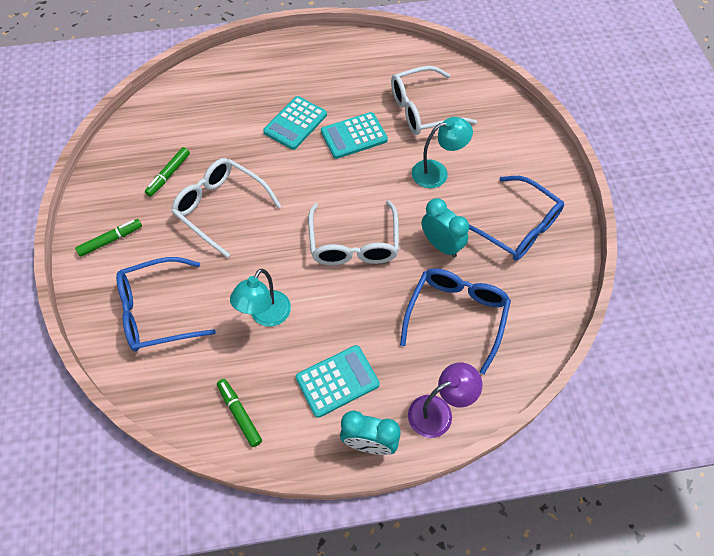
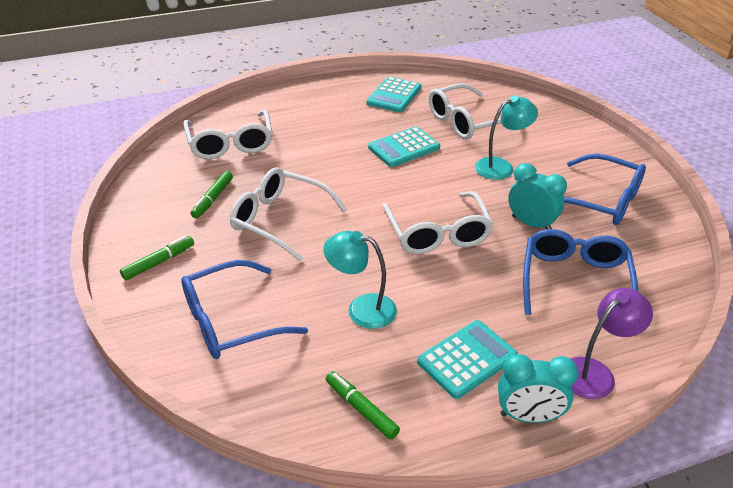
camera: 10 degrees left, 20 degrees down
(197, 109) = (230, 144): none -> white glasses
(266, 316) = (361, 309): turquoise lamp -> turquoise lamp turned 90 degrees clockwise
(295, 123) = (339, 144): turquoise calculator -> turquoise calculator (394, 95)

